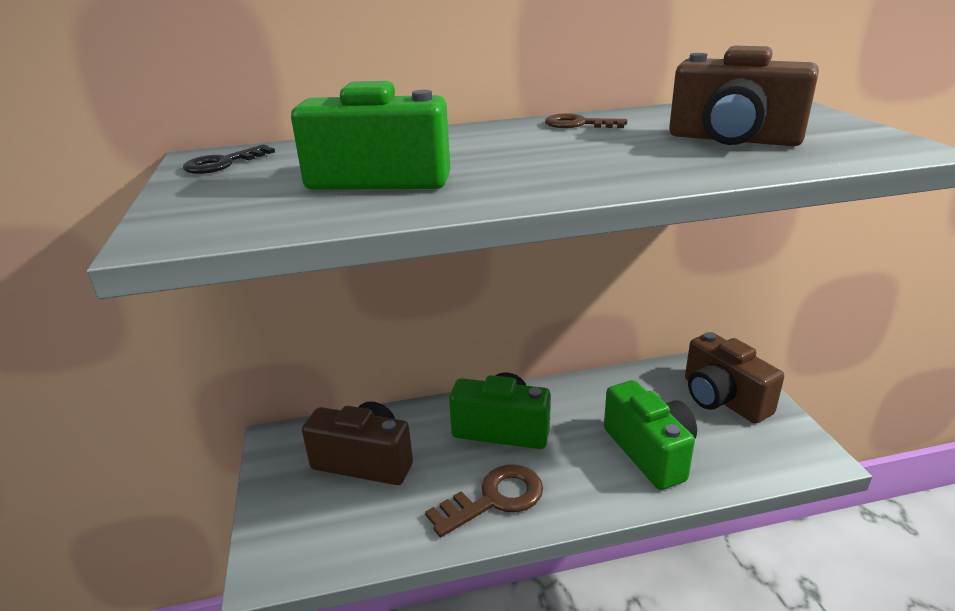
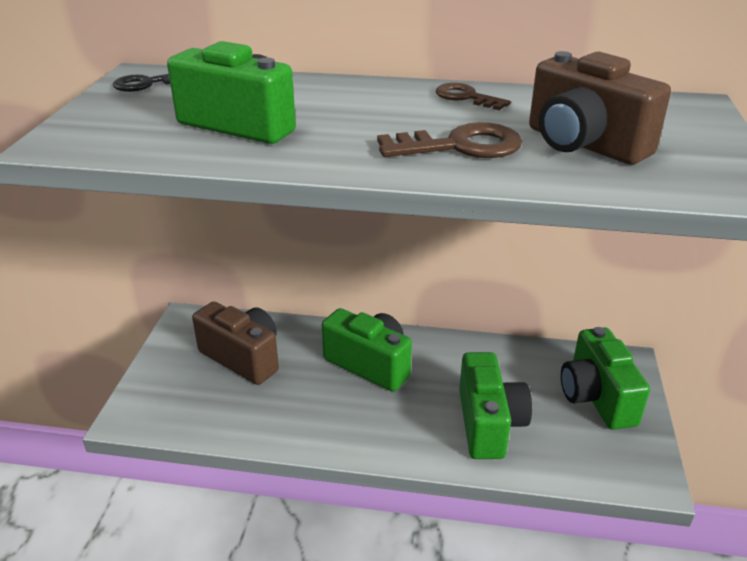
camera: 20 degrees right, 5 degrees up
(494, 499) = (326, 420): brown key -> brown key (460, 146)
(722, 399) = (596, 397): brown camera -> green camera

